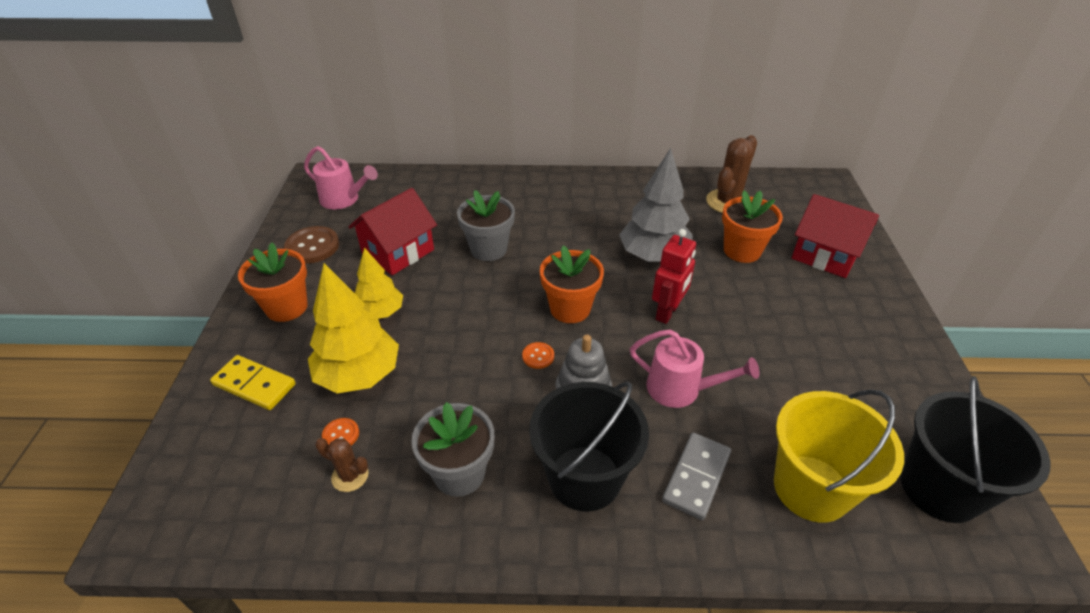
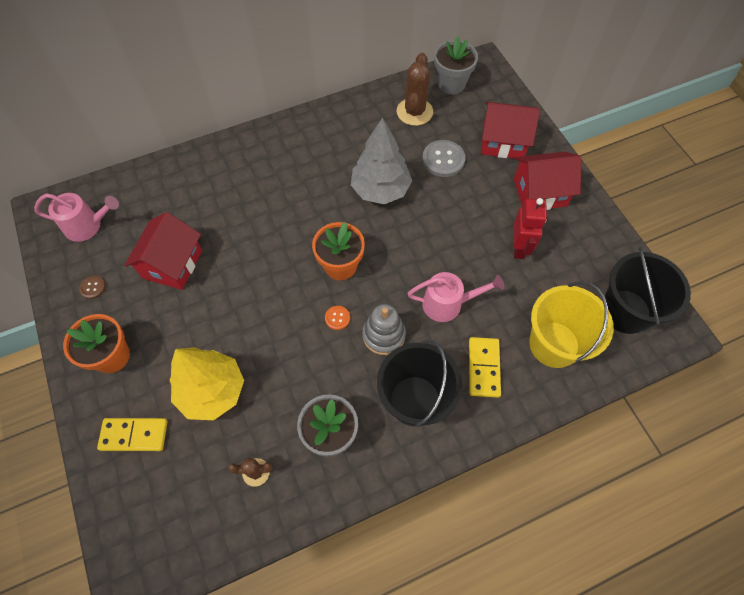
camera: 25 degrees left, 20 degrees up
(312, 246) = (93, 287): brown button -> brown button, size x0.52
(341, 435) = (229, 445): orange button -> none
(380, 312) = (194, 329): yellow tree -> none
(488, 249) = (247, 232): grey flower pot -> grey flower pot (451, 84)
(667, 312) = (412, 240): red robot -> red robot (519, 247)
(696, 477) = (483, 368): grey domino -> yellow domino
(742, 251) = (443, 159): orange flower pot -> grey button
(855, 316) = (539, 192): none -> red house

